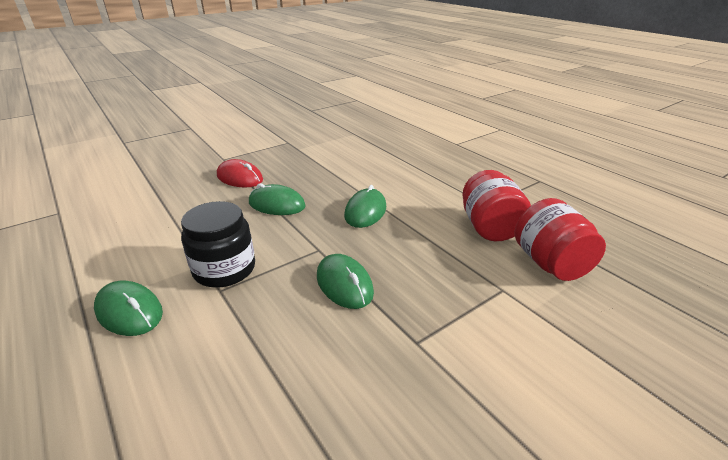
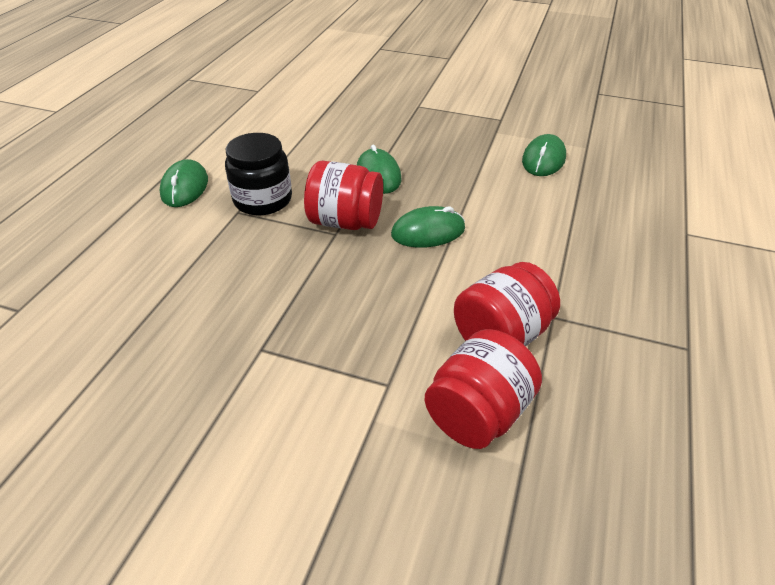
camera: 55 degrees right, 10 degrees up
(240, 178) = (397, 132): red mouse -> none
(310, 239) = (345, 221): none -> red jar
(344, 284) = (300, 272): green mouse -> green mouse (543, 159)

